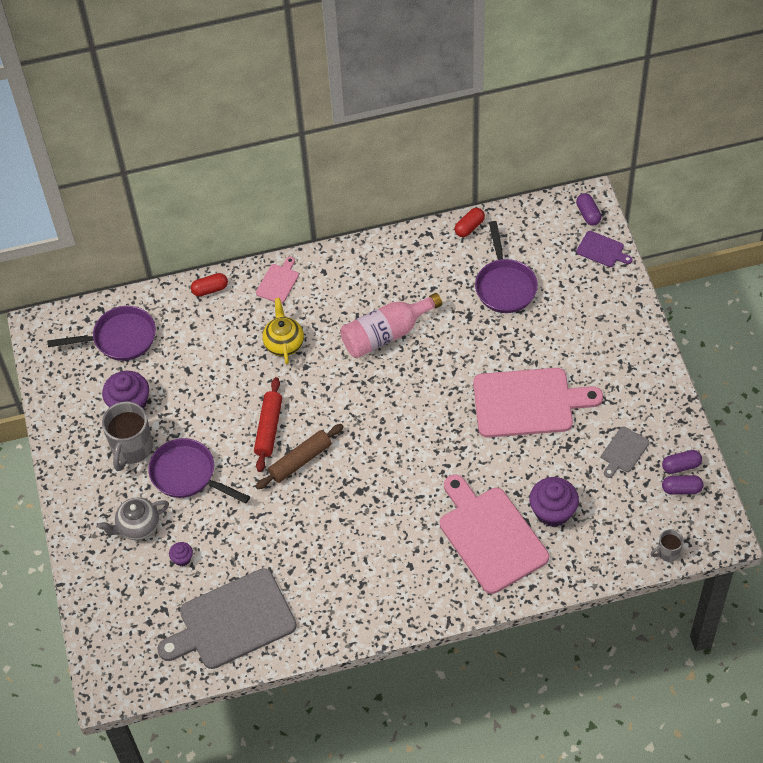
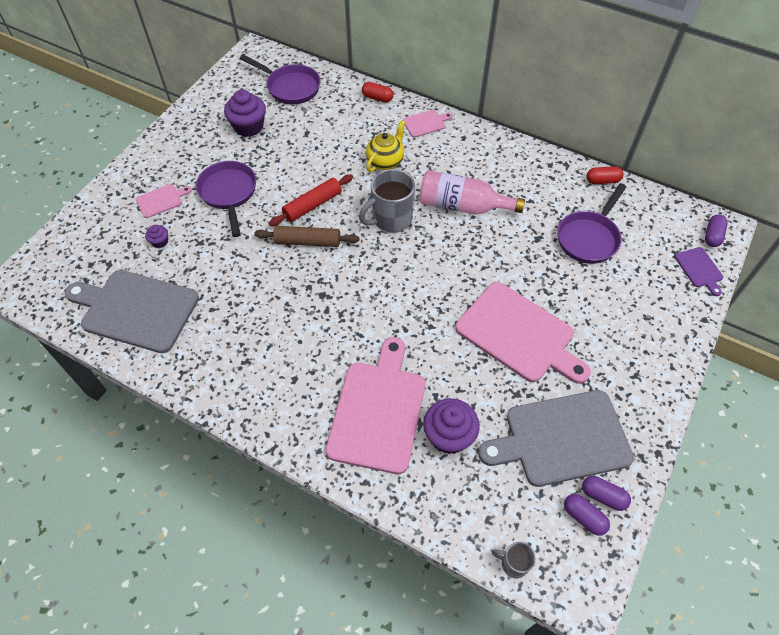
camera: 40 degrees right, 0 degrees up
(131, 449) = (217, 152): grey mug -> grey mug (391, 219)
(138, 526) = (161, 200): grey teapot -> pink cutting board
(624, 451) = (561, 439): grey cutting board -> grey cutting board, size x2.21

